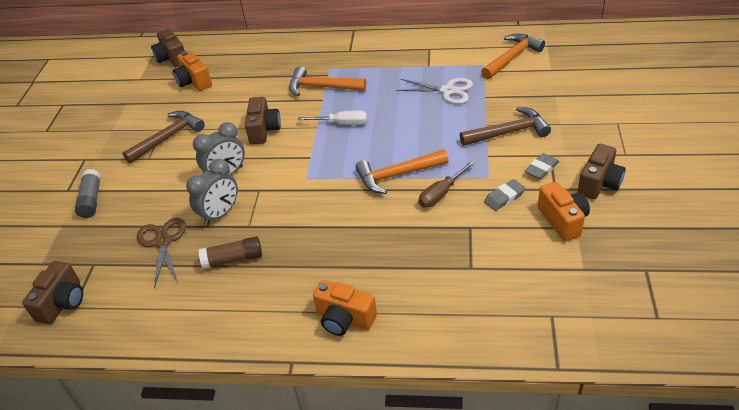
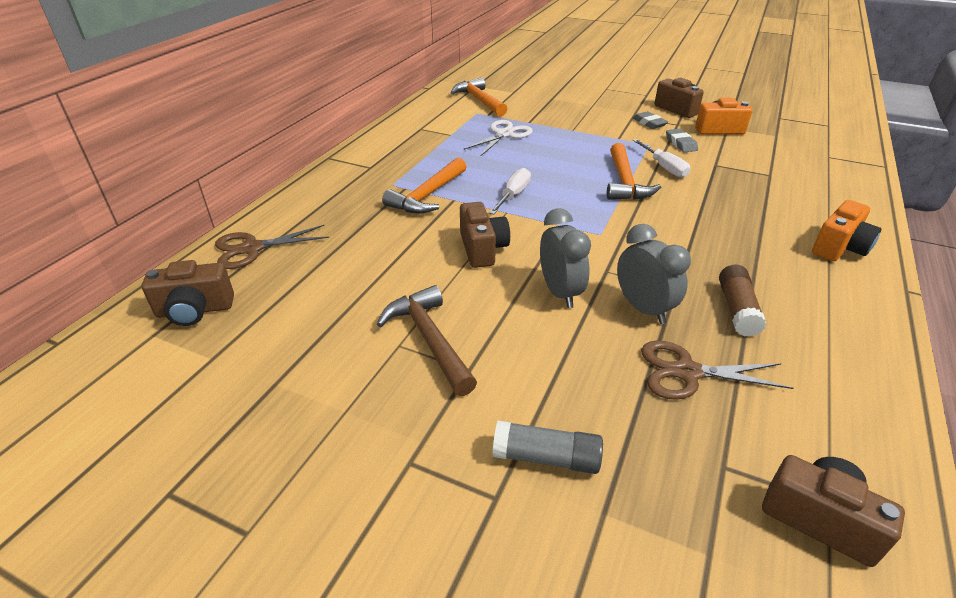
camera: 75 degrees left, 5 degrees down
(194, 82) = (297, 294): orange camera -> none
(231, 50) = (252, 248): none -> brown scissors
(264, 130) = (482, 249): brown camera -> brown camera turned 60 degrees clockwise
(441, 194) = (664, 167): brown screwdriver -> white screwdriver
(508, 132) = (591, 124): brown hammer -> none

